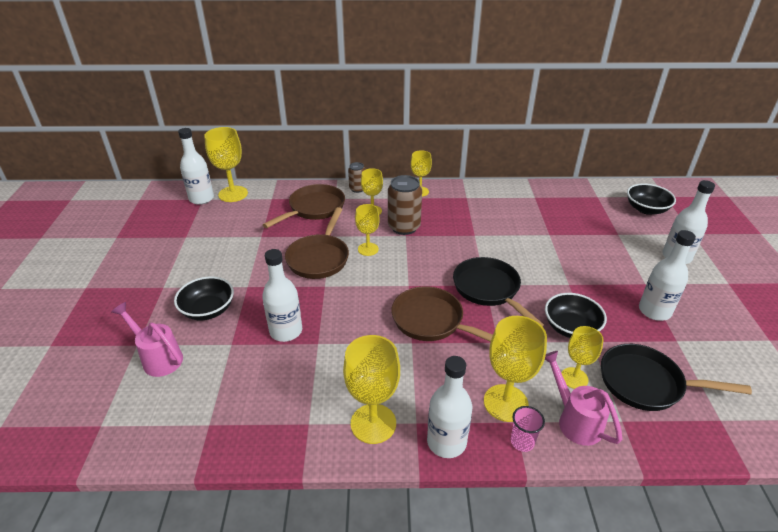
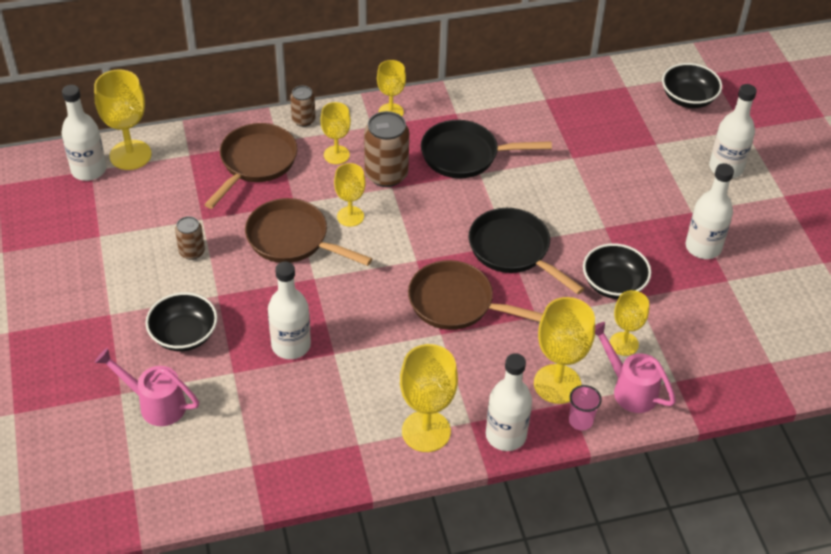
camera: 15 degrees left, 10 degrees up
(243, 255) = (192, 252): none -> brown can
(319, 258) = (292, 239): brown pan -> brown pan turned 120 degrees clockwise
(646, 383) = (698, 336): black pan -> black pan (465, 155)

